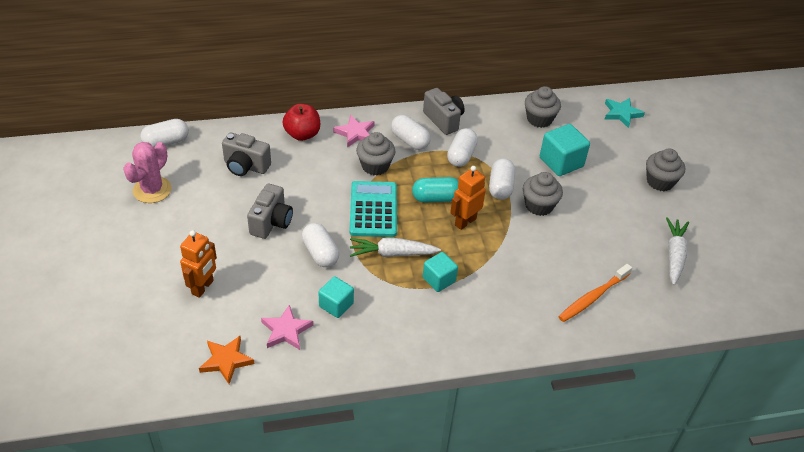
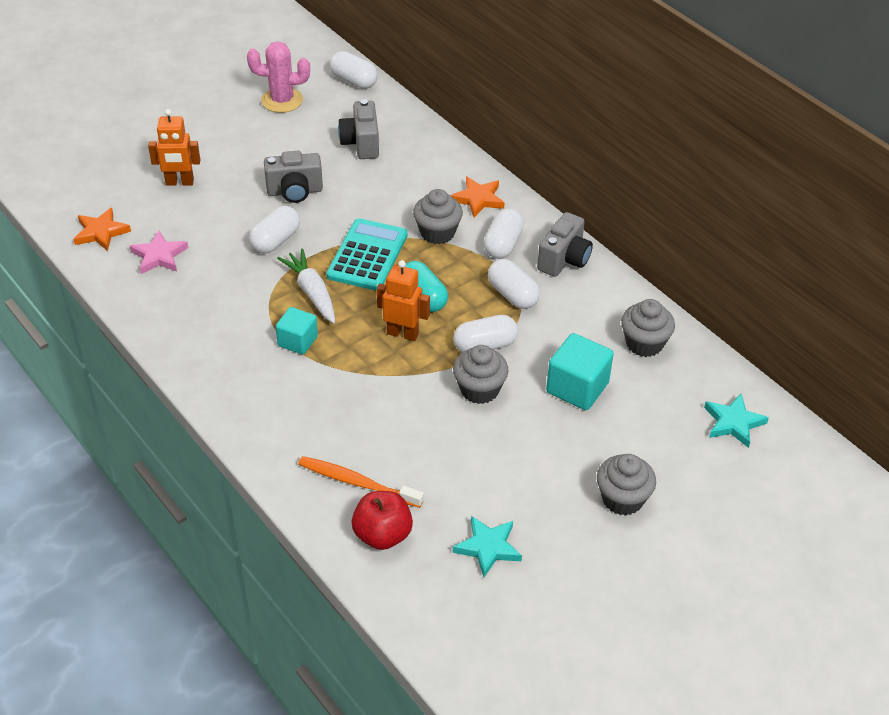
camera: 65 degrees right, 0 degrees up
(302, 134) = (442, 162): red apple -> red apple (382, 535)
(336, 305) = (213, 277): turquoise cube -> none
(355, 133) = (478, 199): pink star -> orange star
(373, 209) = (367, 255): turquoise calculator -> turquoise calculator turned 45 degrees counterclockwise
(461, 156) = (512, 295): white capsule -> white capsule turned 60 degrees clockwise
(674, 255) = (488, 547): white carrot -> turquoise star

